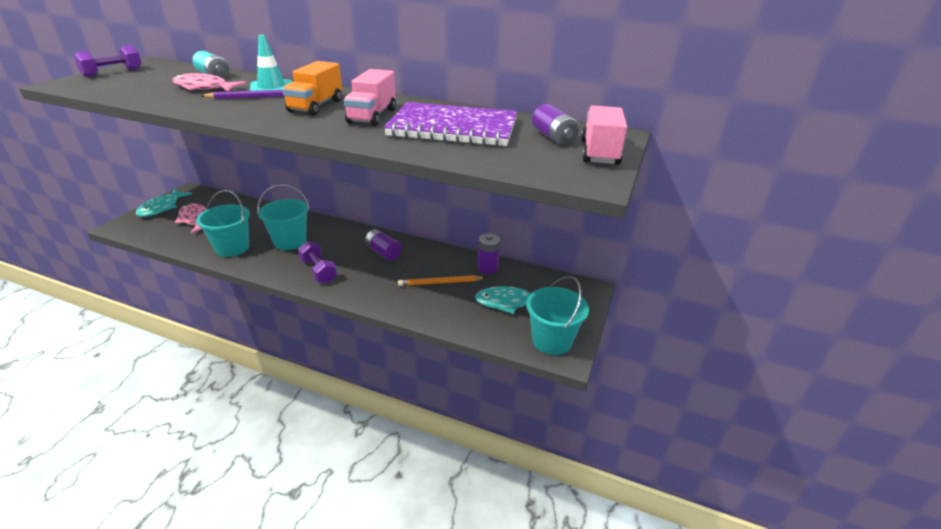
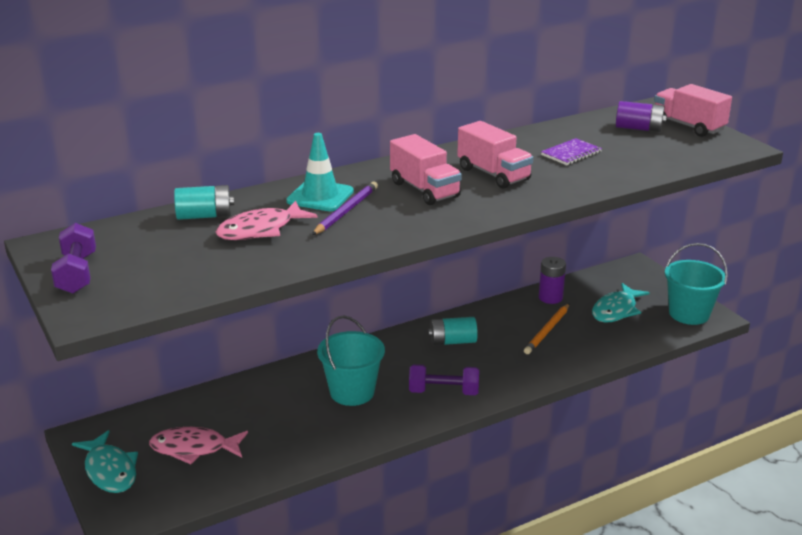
camera: 50 degrees left, 5 degrees down
(232, 248) = (315, 436): turquoise bucket -> none
(316, 106) = (424, 190): orange truck -> pink truck
(383, 252) = (452, 341): purple battery -> turquoise battery
(453, 128) = (571, 153): purple notebook -> purple notebook, size x0.42

